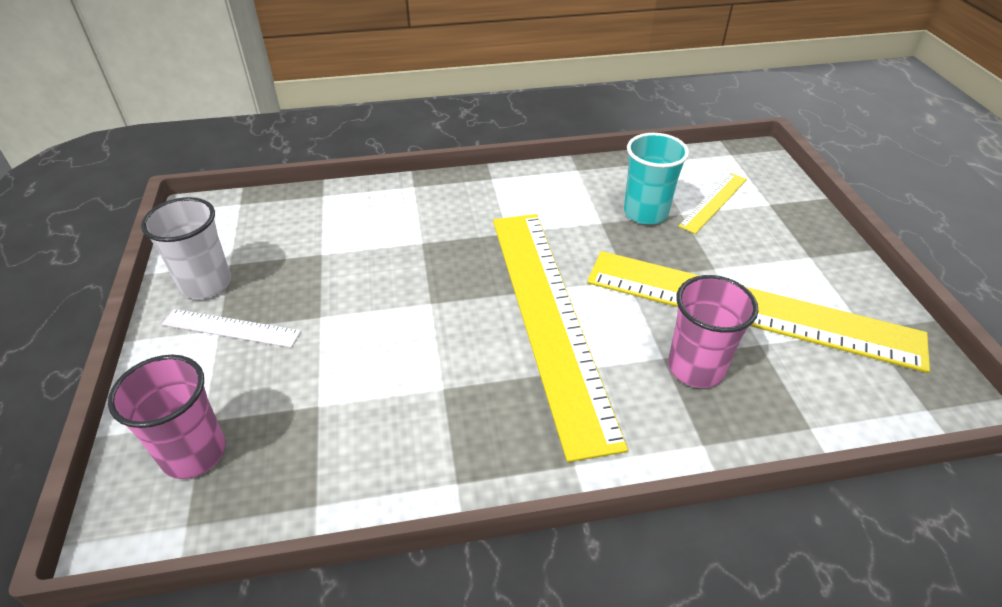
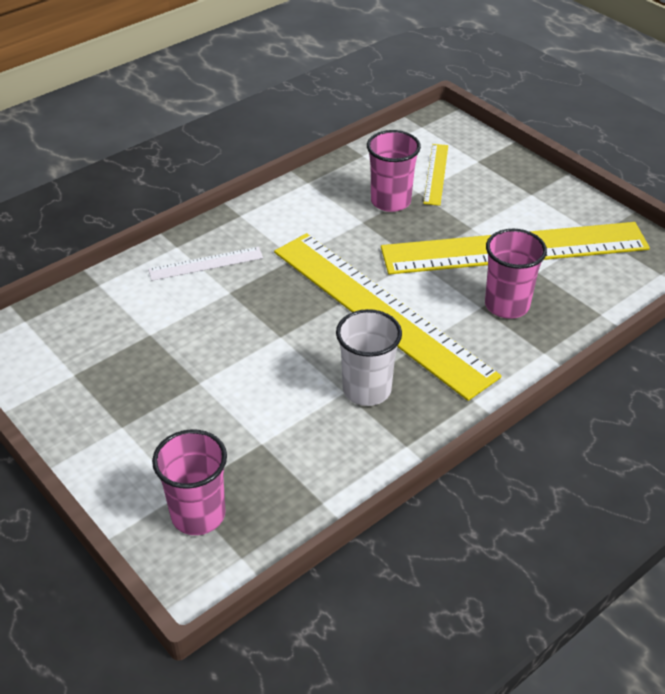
camera: 30 degrees left, 0 degrees up
(206, 284) = (70, 398): white cup -> white cup (367, 390)
(231, 328) = (132, 422): white ruler -> white ruler (206, 264)
(645, 213) = (390, 201): turquoise cup -> pink cup

